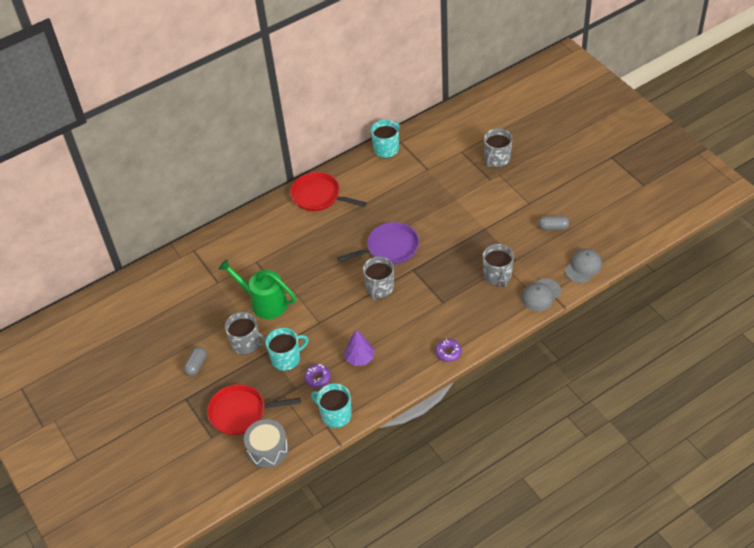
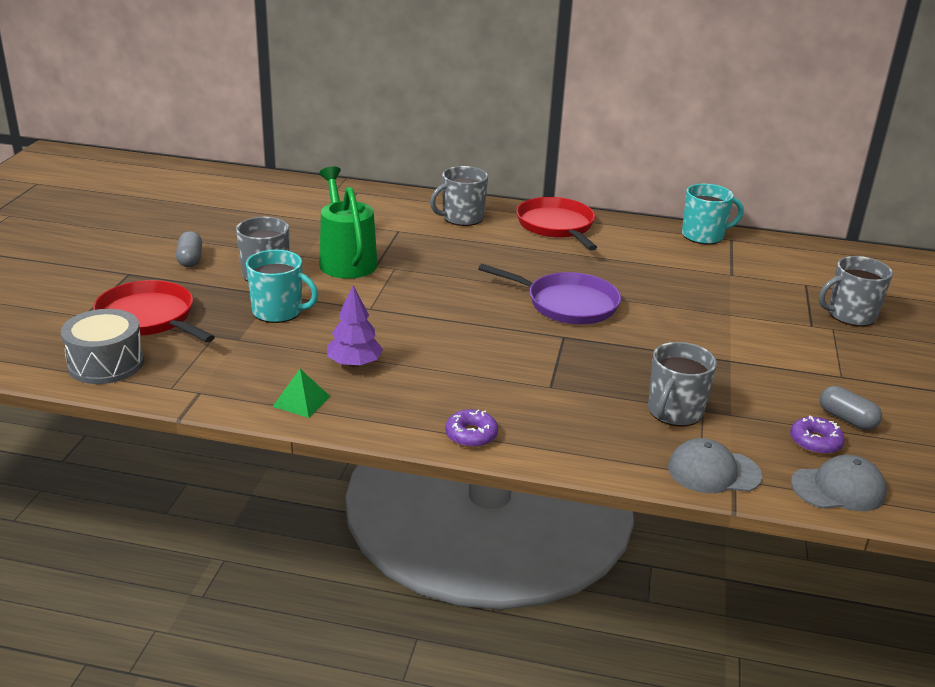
camera: 40 degrees right, 20 degrees down
(196, 365) = (190, 259): grey capsule -> grey capsule turned 75 degrees counterclockwise
(317, 378) = (276, 347): purple donut -> purple donut (815, 442)
(335, 415) = (229, 390): turquoise mug -> none
(369, 394) = (301, 401): none -> green pyramid
(379, 288) = (492, 326): grey mug -> grey mug (462, 218)

